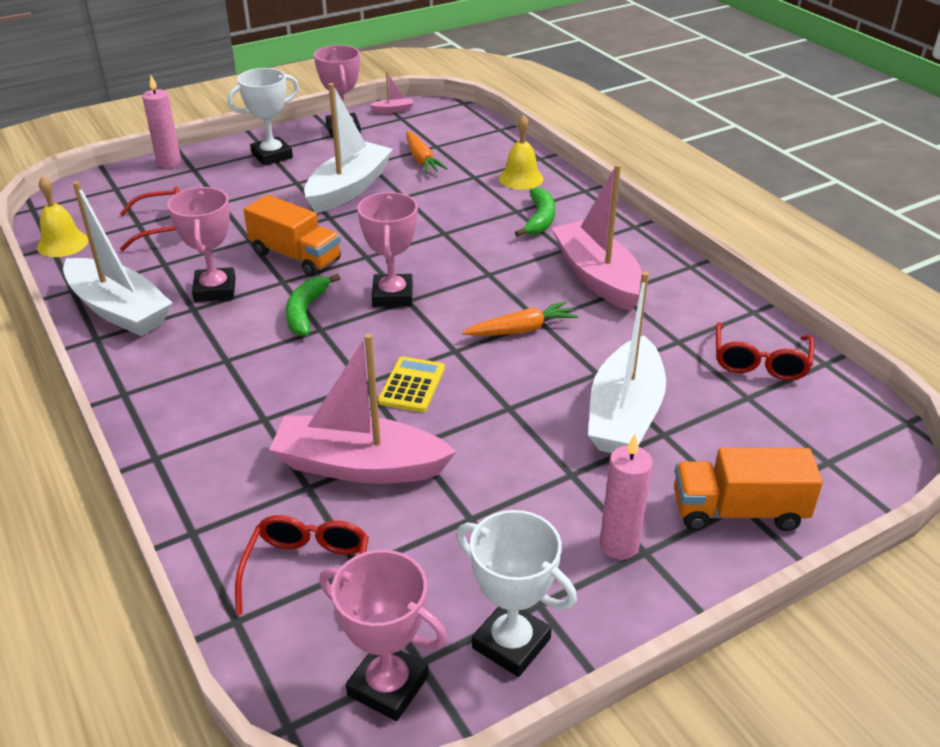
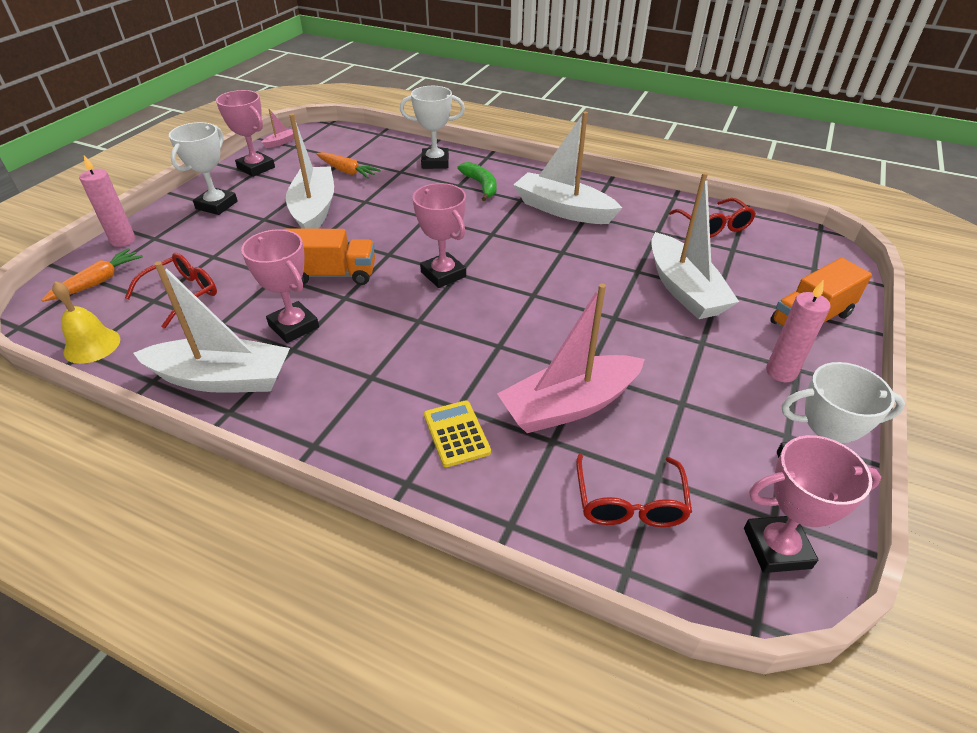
camera: 35 degrees left, 5 degrees up
(306, 311) = (391, 312): green banana -> none
(308, 572) = (629, 502): red glasses -> red glasses turned 150 degrees counterclockwise
(412, 385) = (534, 331): yellow calculator -> yellow calculator (456, 433)
(521, 178) = (435, 162): yellow bell -> white trophy
(521, 330) = (558, 262): orange carrot -> orange carrot (98, 282)
(597, 277) = (563, 210): pink boat -> white boat

